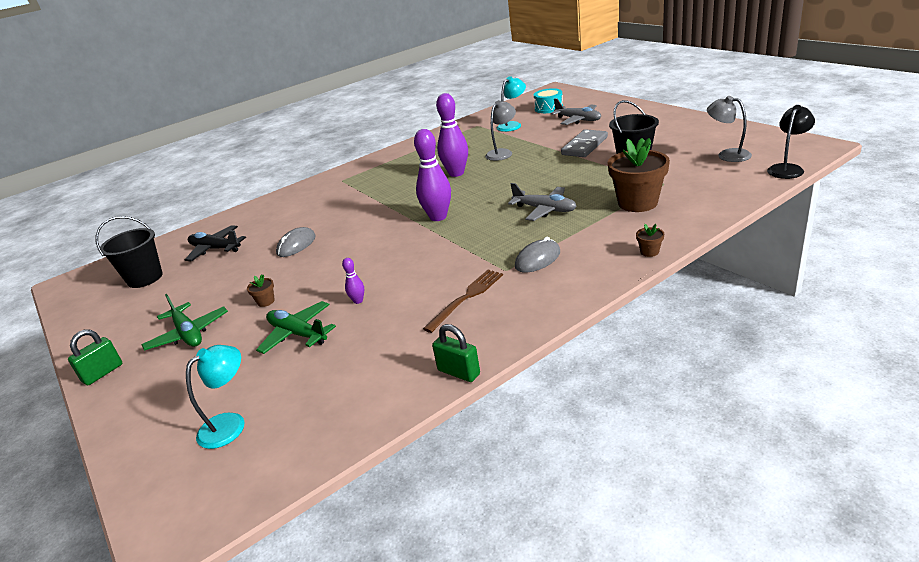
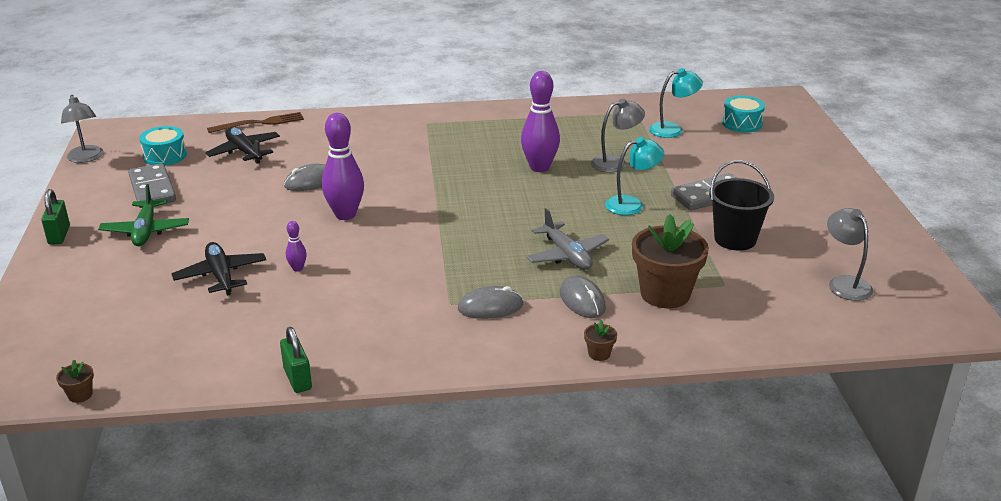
camera: 25 degrees right, 0 degrees up
(68, 308) = (86, 158): none -> grey lamp
(103, 373) = (59, 235): green padlock -> green padlock turned 75 degrees counterclockwise
(145, 278) = (165, 156): black bucket -> turquoise drum
(159, 303) = (152, 189): none -> grey domino
(230, 424) = (100, 329): turquoise lamp -> turquoise lamp (632, 204)
(266, 301) = (229, 230): brown flower pot -> brown flower pot (80, 395)
(298, 334) = (221, 275): green plane -> black plane
(438, 217) = (461, 213): purple bowling pin -> purple bowling pin (345, 215)
(466, 298) = (384, 313): brown fork -> brown fork (260, 123)
(578, 120) = (751, 156): grey plane -> none
(592, 228) = (582, 300): none -> grey mouse
(787, 168) = (882, 334): black lamp -> none

